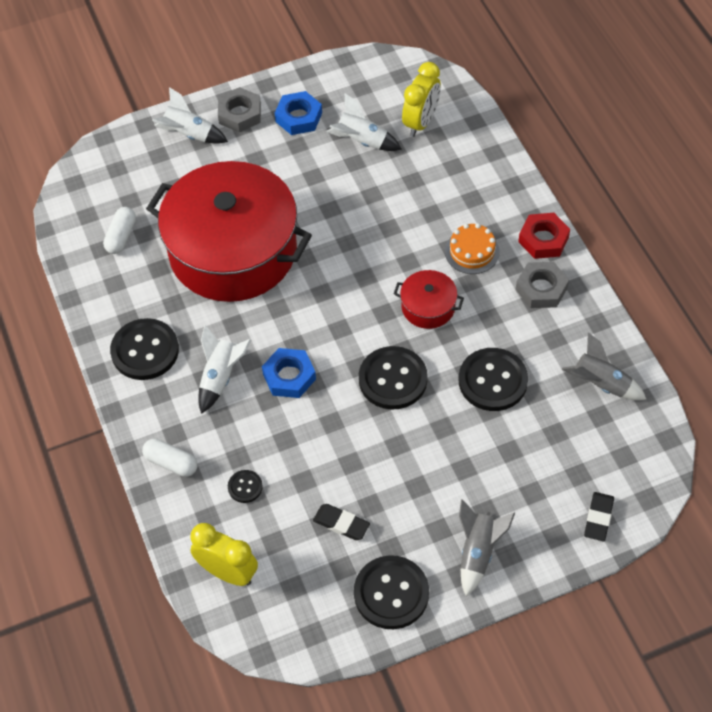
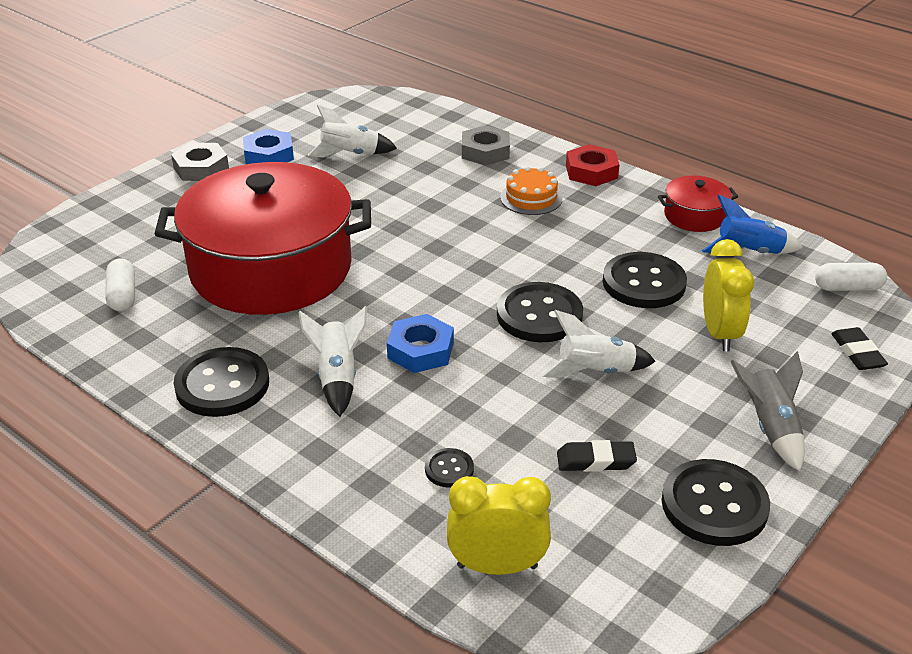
camera: 30 degrees left, 20 degrees down
(171, 463) = (334, 480): white capsule -> white capsule (847, 287)
(189, 134) = (152, 196): white rocket -> white rocket (595, 372)
(421, 122) = (399, 128): yellow clock -> yellow clock (719, 333)
(428, 307) = (524, 249): red pot -> red pot (694, 216)
(541, 289) = (623, 204): grey nut -> grey nut (485, 151)
(601, 384) = (749, 252): grey rocket -> blue rocket

